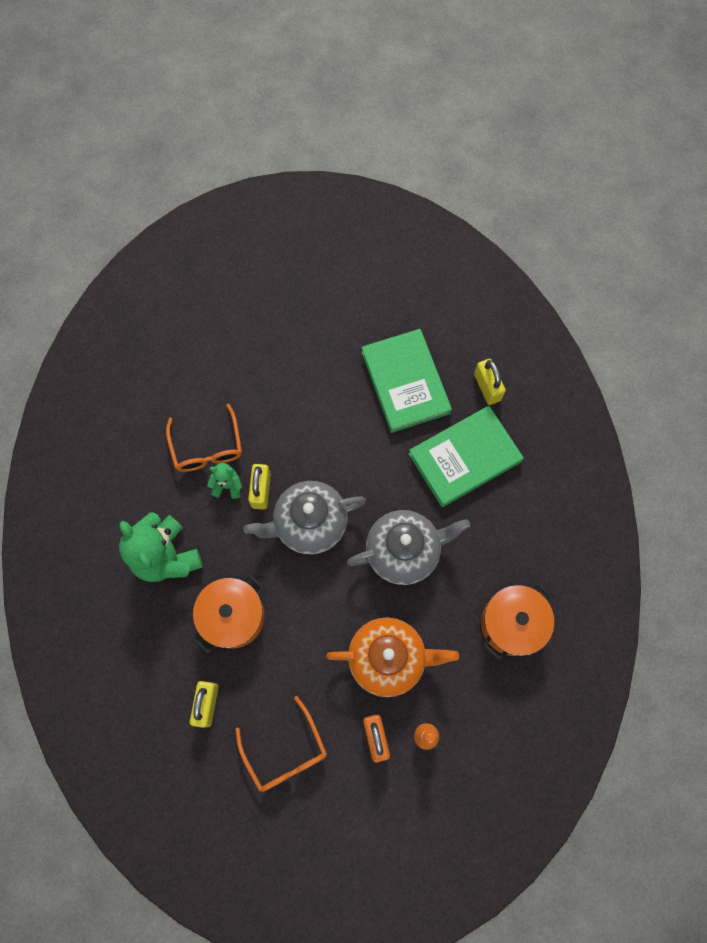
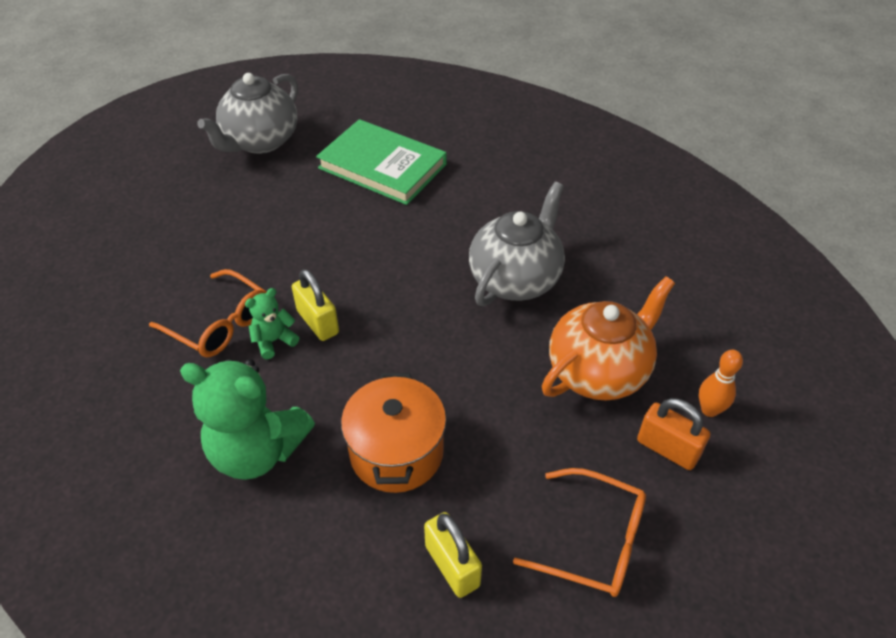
camera: 40 degrees left, 25 degrees down
(309, 523) = (398, 317): grey teapot -> grey teapot (260, 141)
(464, 458) = (493, 184): green book -> none
(487, 387) = (458, 132): yellow padlock -> none
(511, 624) = (672, 268): orange pot -> none

